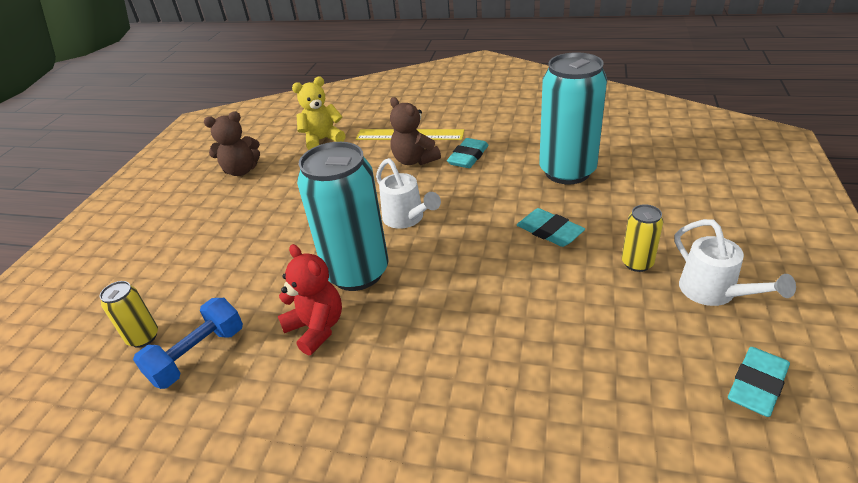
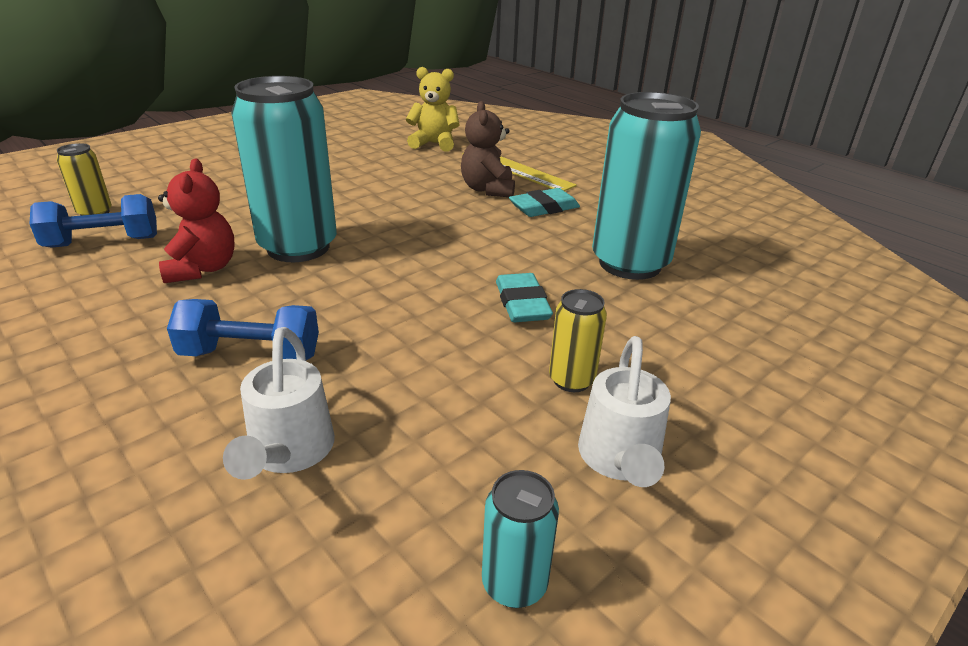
camera: 30 degrees right, 5 degrees down
(241, 170) = (336, 139): brown teddy bear -> none
(406, 218) = (405, 229): white watering can -> white watering can (289, 452)
(451, 363) = (250, 355): none -> blue dumbbell
(756, 385) = (514, 584): turquoise eraser -> turquoise can

